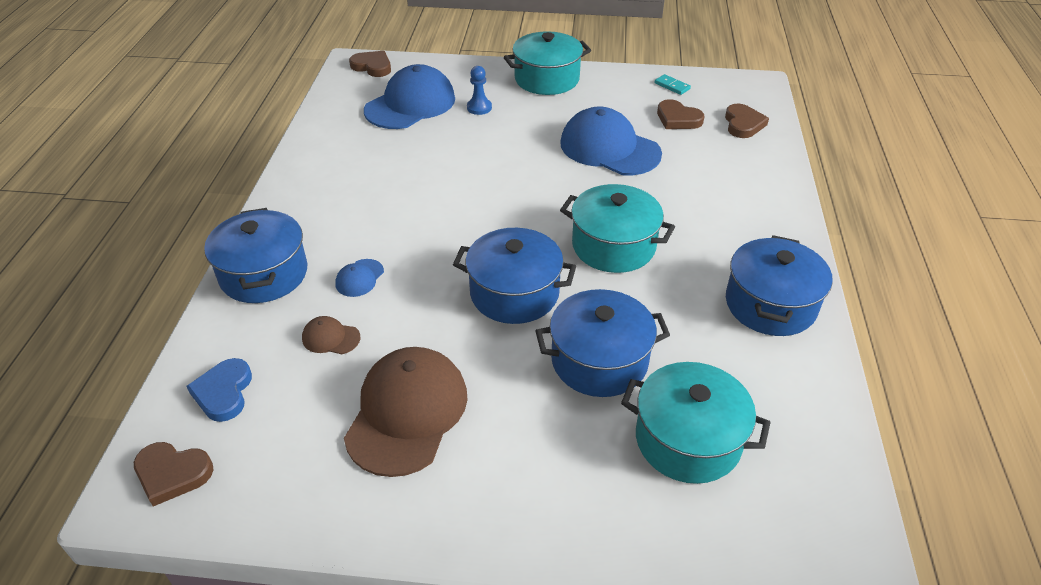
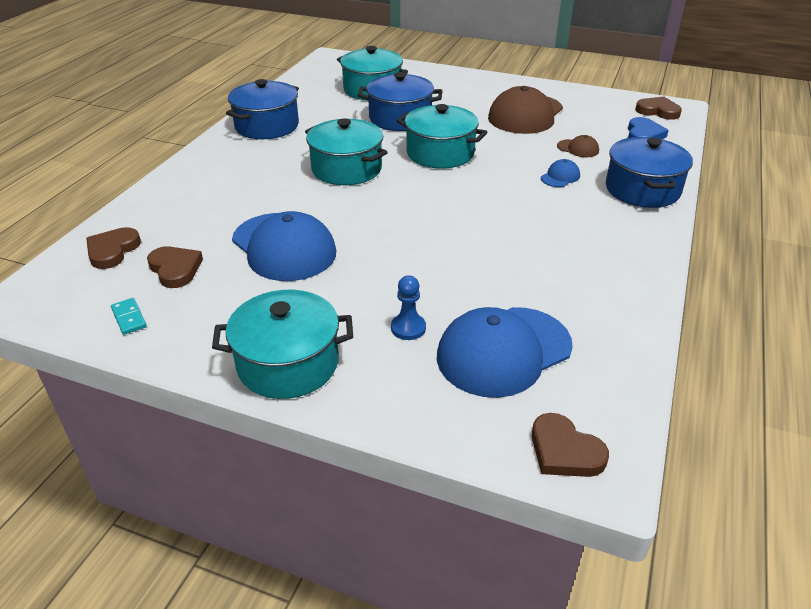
camera: 165 degrees left, 5 degrees down
(514, 293) = (440, 153): blue pot -> turquoise pot

